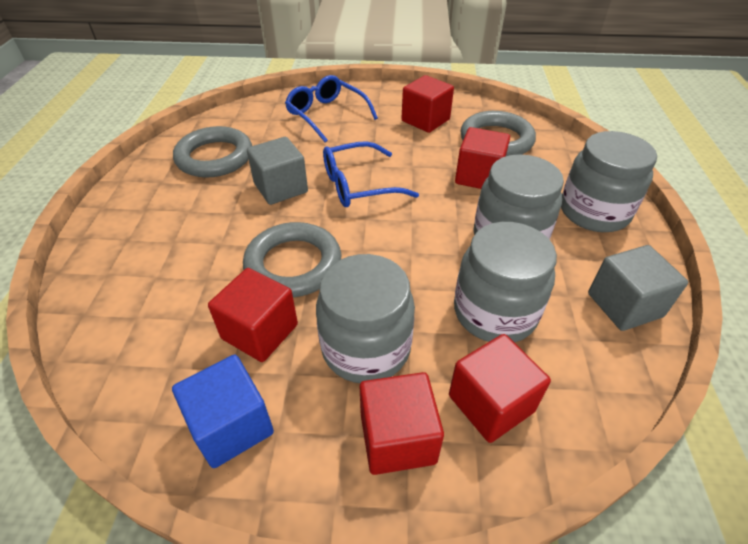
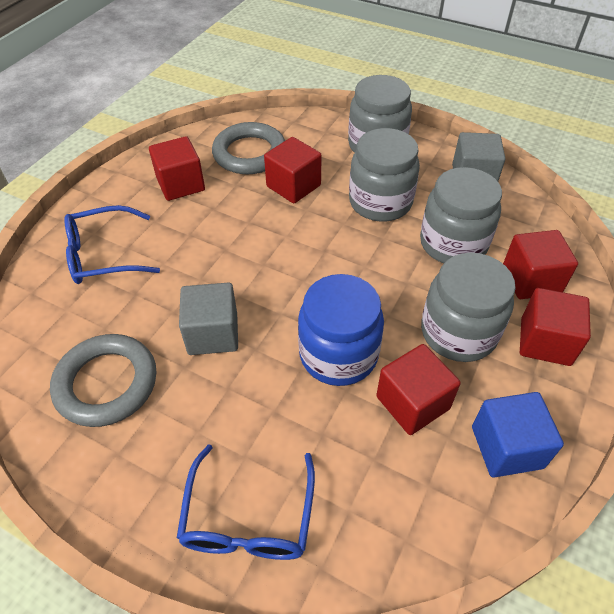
camera: 65 degrees left, 5 degrees up
(293, 264) = (338, 354): grey ring -> blue jar
(358, 185) = (251, 270): blue glasses -> blue glasses (248, 518)

